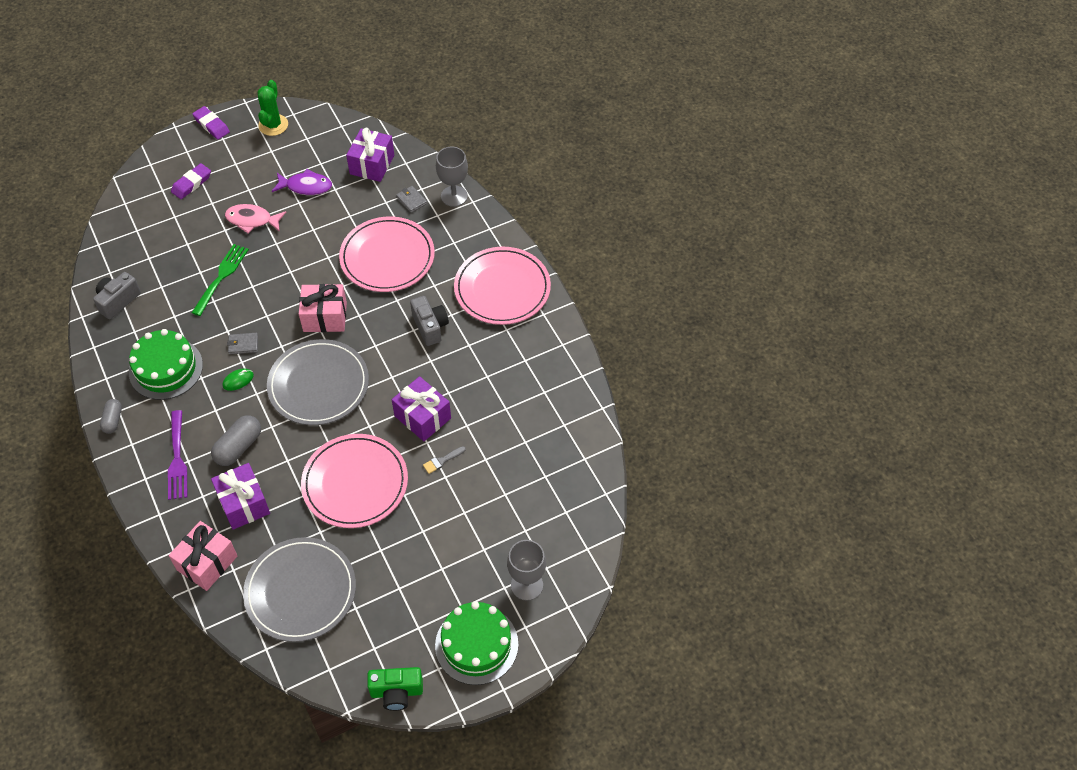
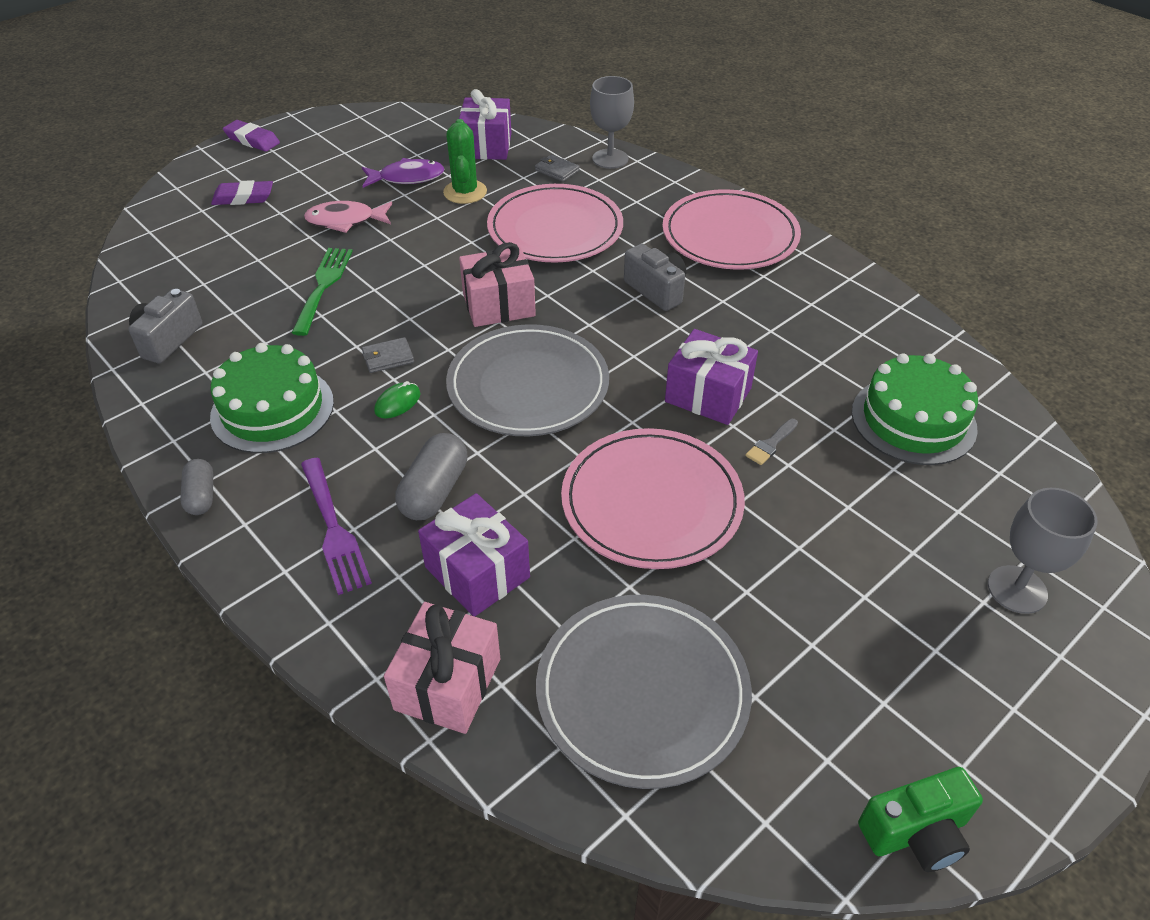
camera: 15 degrees left, 10 degrees down
(191, 183) = (243, 198): purple eraser -> purple eraser turned 60 degrees clockwise
(273, 125) = (337, 129): green cactus -> green cactus (465, 192)
(476, 644) = (1001, 706): green cake -> green cake (913, 420)

